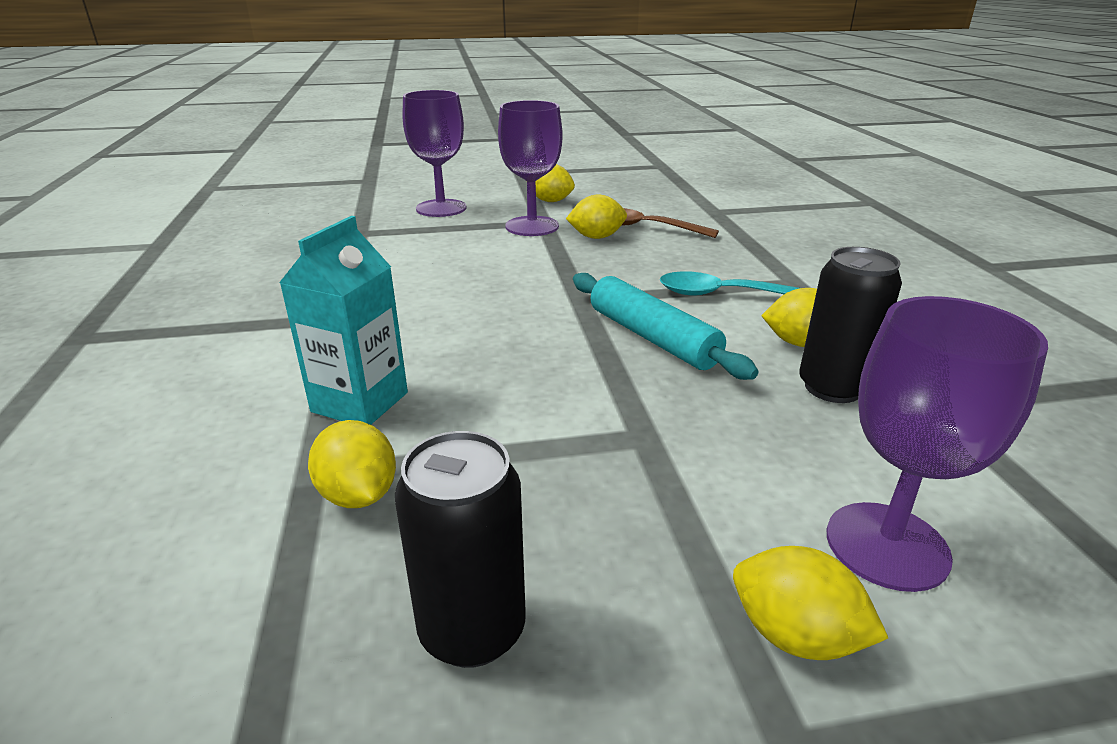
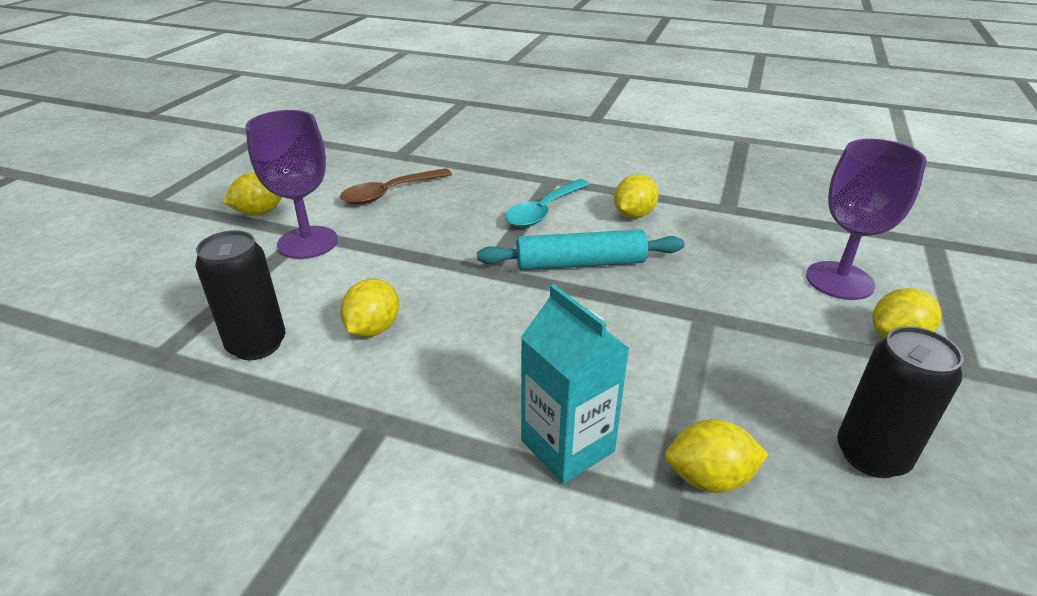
camera: 60 degrees left, 5 degrees up
(441, 208) = (173, 279): purple goblet -> none
(596, 237) = (378, 221): yellow lemon -> yellow lemon (373, 329)
(832, 388) = (691, 228): black can -> black can (257, 344)

